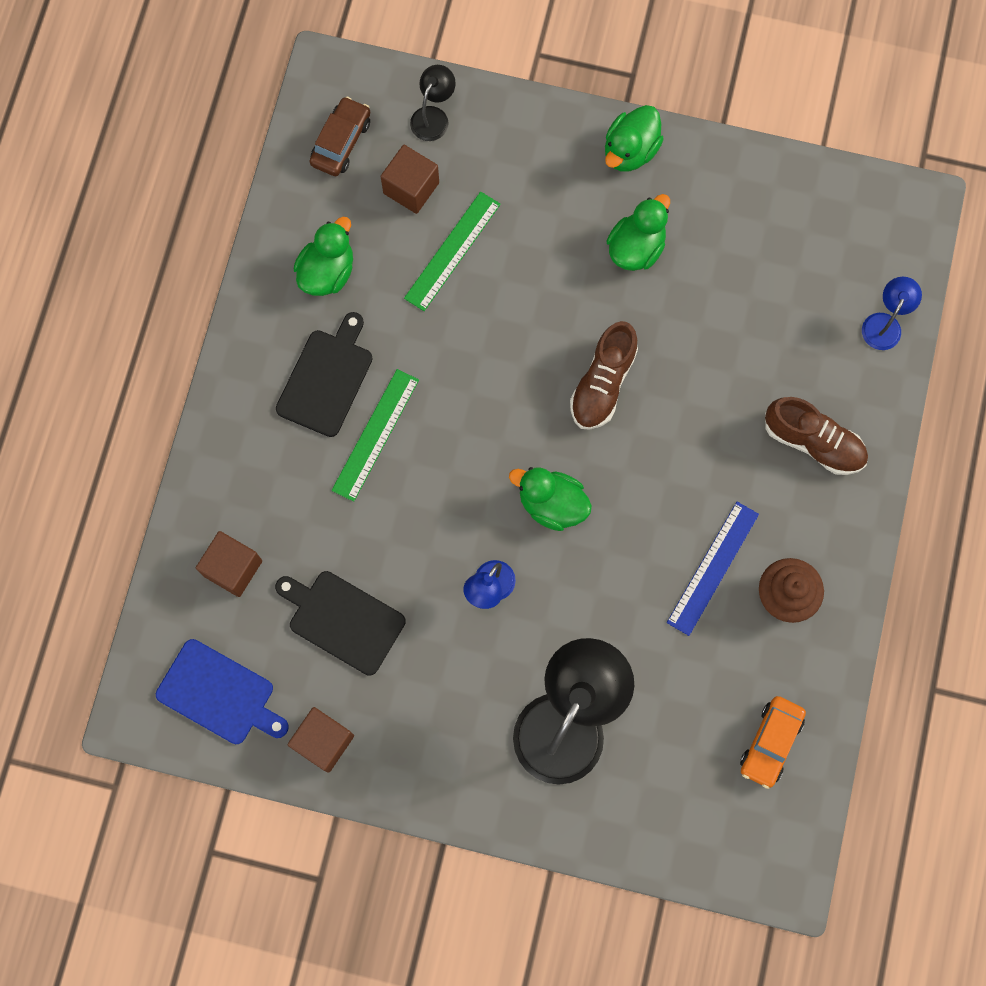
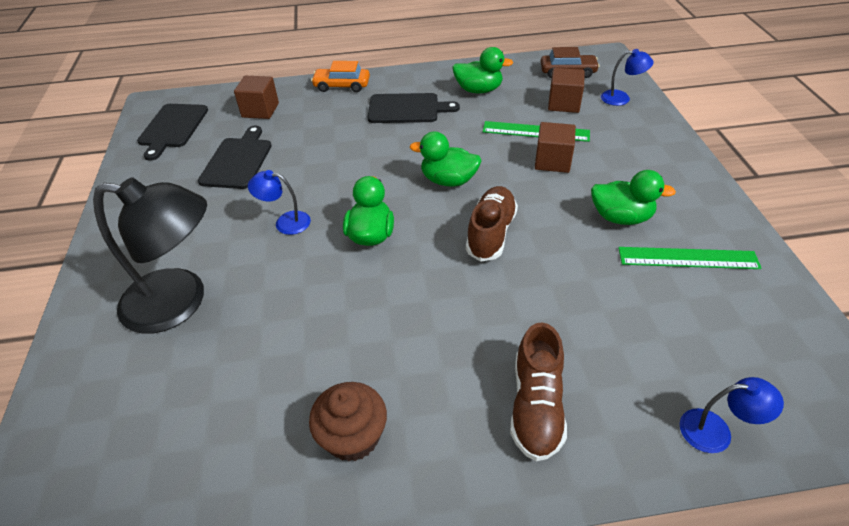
camera: 70 degrees right, 30 degrees down
(219, 694) = (172, 128): blue cutting board -> black cutting board
(323, 741) = (144, 177): brown cube -> brown cube (552, 161)
(375, 434) = (380, 137): green ruler -> green ruler (688, 258)
(433, 116) = (621, 98): black lamp -> blue lamp
(602, 384) = (491, 233): brown shoe -> brown shoe turned 105 degrees clockwise
(630, 151) = (696, 190): green duck -> green duck (448, 180)
(713, 568) = (359, 362): blue ruler -> none
(770, 743) = (178, 480): orange car -> orange car (342, 86)

